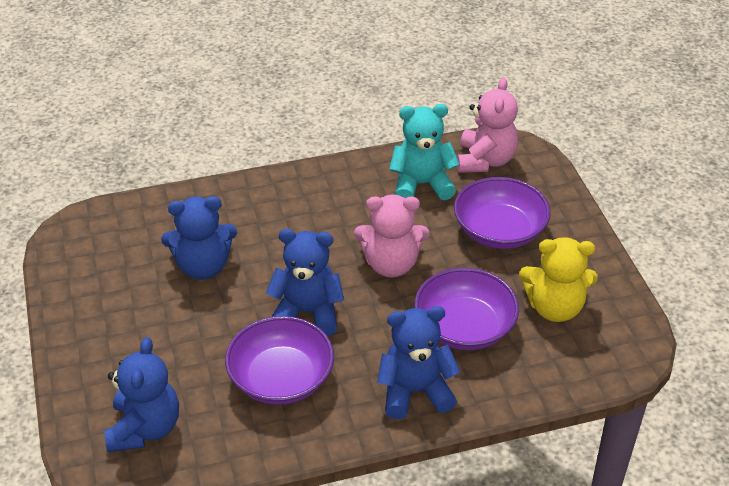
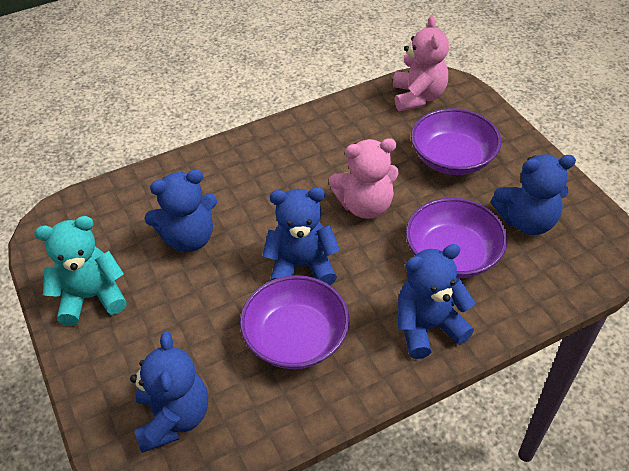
camera: 10 degrees left, 5 degrees up
(421, 184) = (369, 127): turquoise teddy bear -> turquoise teddy bear (91, 297)
(554, 307) = (526, 221): yellow teddy bear -> blue teddy bear

